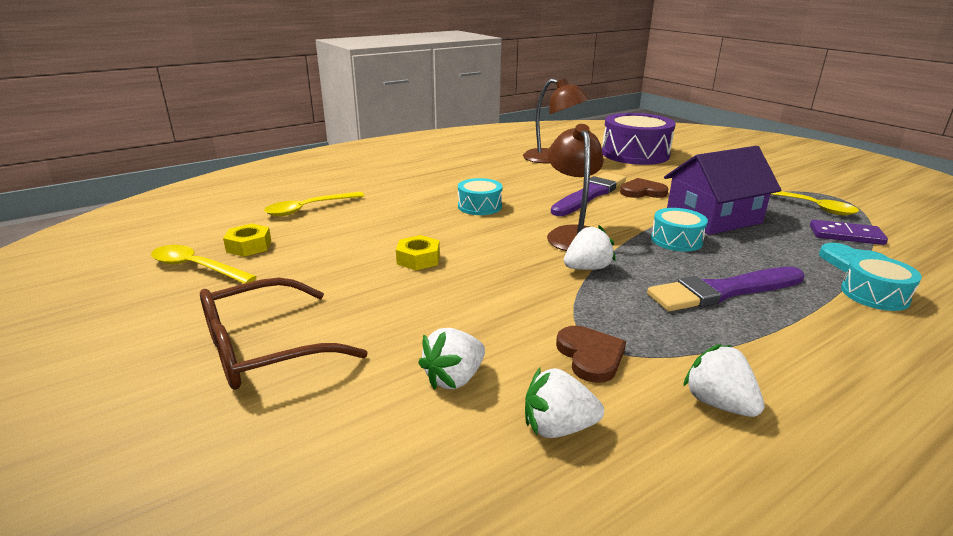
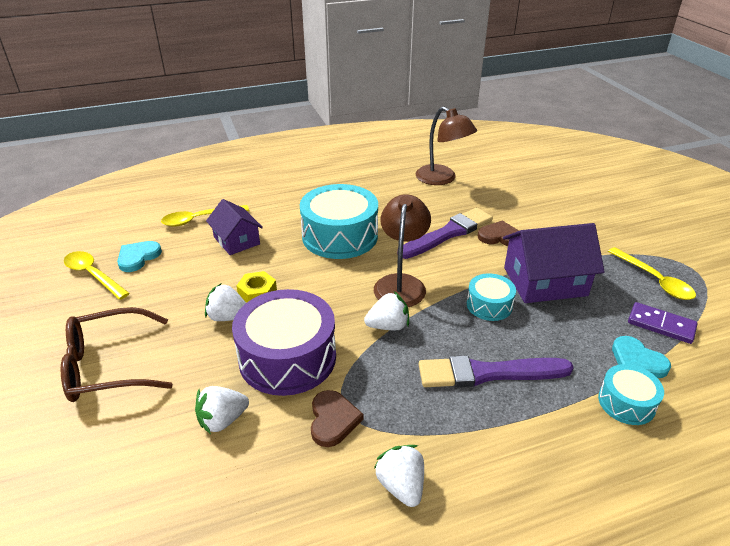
camera: 15 degrees right, 10 degrees up
(249, 246) = (138, 257): yellow nut -> turquoise heart
(364, 221) = (236, 240): none -> purple house
(479, 206) = (340, 236): turquoise drum -> turquoise drum, size x1.93
(558, 427) = (270, 480): white strawberry -> white strawberry (228, 317)
(635, 154) = (528, 181): purple drum -> purple drum (287, 357)

